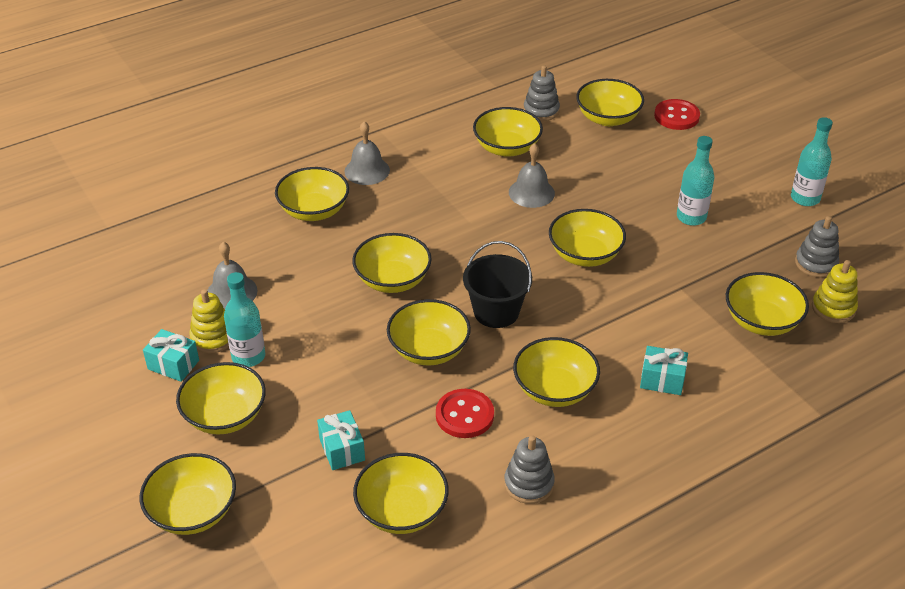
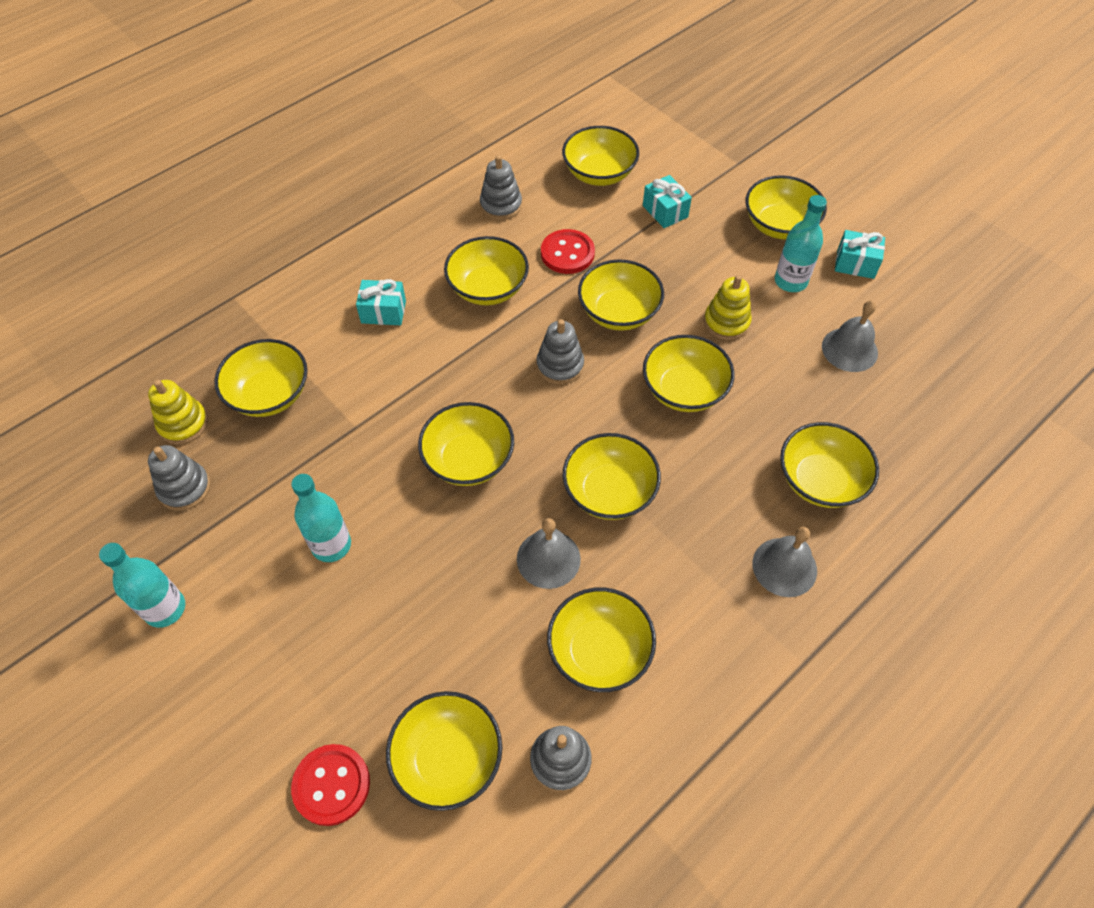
camera: 170 degrees right, 15 degrees up
(193, 511) = (760, 153): yellow bowl -> yellow bowl (609, 492)
(213, 337) = (836, 296): yellow stacking toy -> yellow stacking toy (726, 322)
(496, 312) = (560, 365): black bucket -> grey stacking toy

